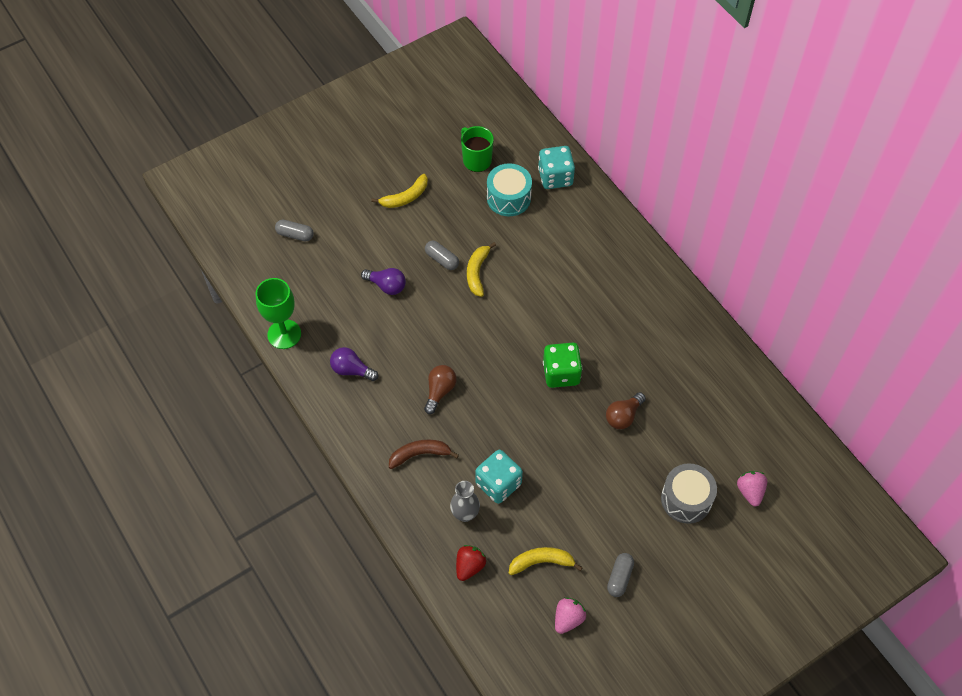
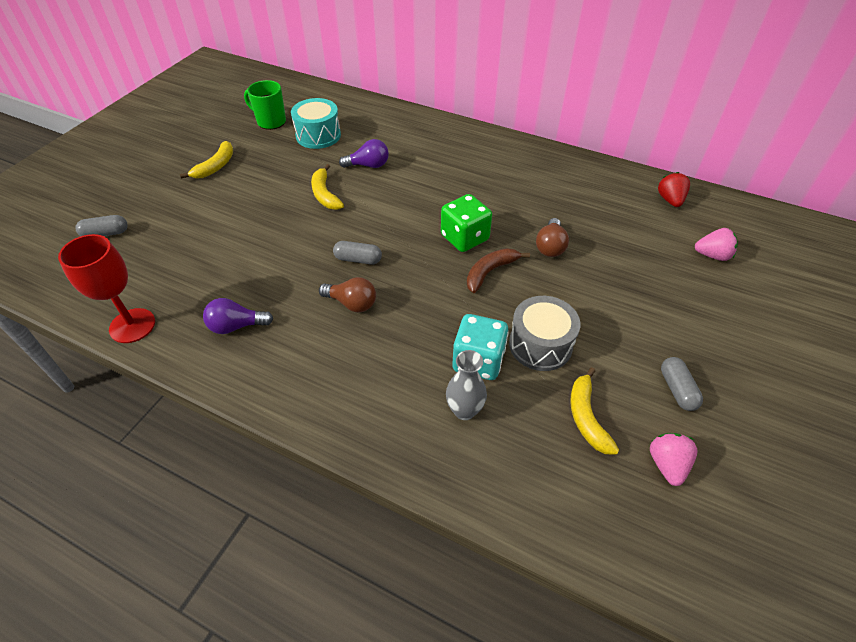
camera: 30 degrees left, 10 degrees down
(284, 334) = (132, 325): green goblet -> red goblet
(386, 286) = (235, 238): purple light bulb -> purple light bulb (368, 165)
(419, 454) = (369, 374): brown banana -> brown banana (490, 272)
(439, 391) = (352, 303): brown light bulb -> brown light bulb turned 120 degrees clockwise
(442, 259) = (282, 197): grey capsule -> grey capsule (358, 259)
(469, 566) = (512, 467): red strawberry -> red strawberry (670, 200)
(541, 562) = (586, 417): yellow banana -> yellow banana turned 60 degrees counterclockwise
(555, 177) = (350, 110): turquoise dice -> none
(686, 499) = (667, 287): grey drum -> grey drum (540, 345)
(750, 491) = (712, 255): pink strawberry -> pink strawberry turned 135 degrees clockwise

